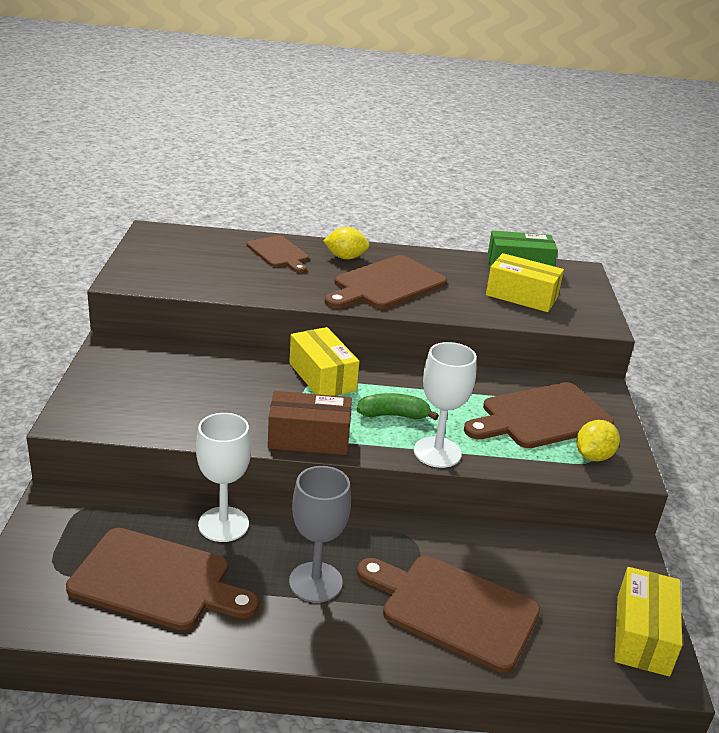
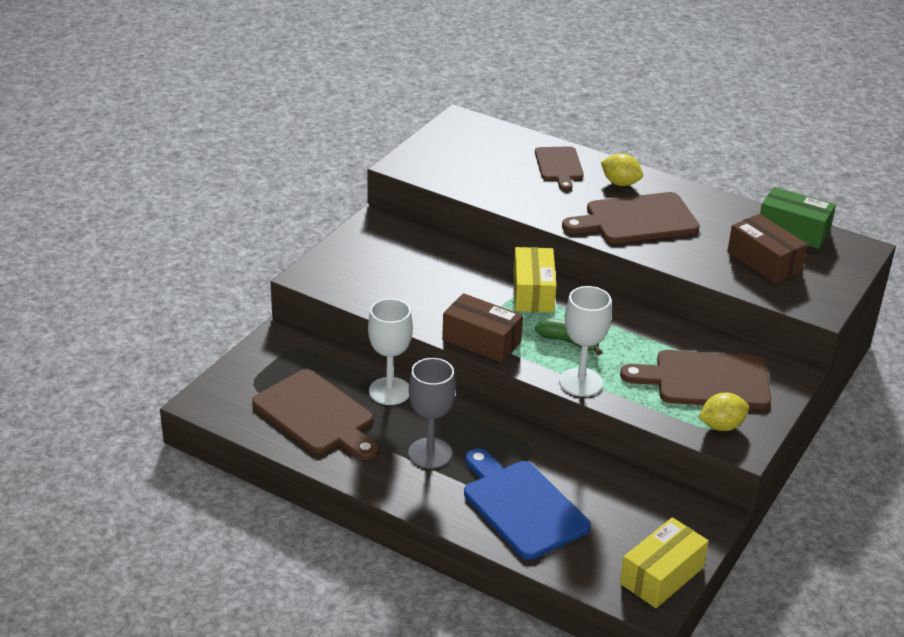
camera: 30 degrees right, 5 degrees up
(453, 609) = (522, 506): brown cutting board -> blue cutting board
(521, 296) = (764, 262): yellow box -> brown box

